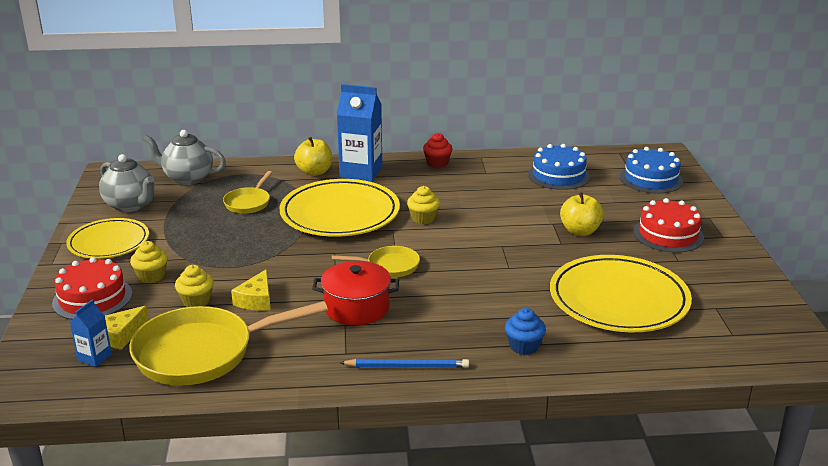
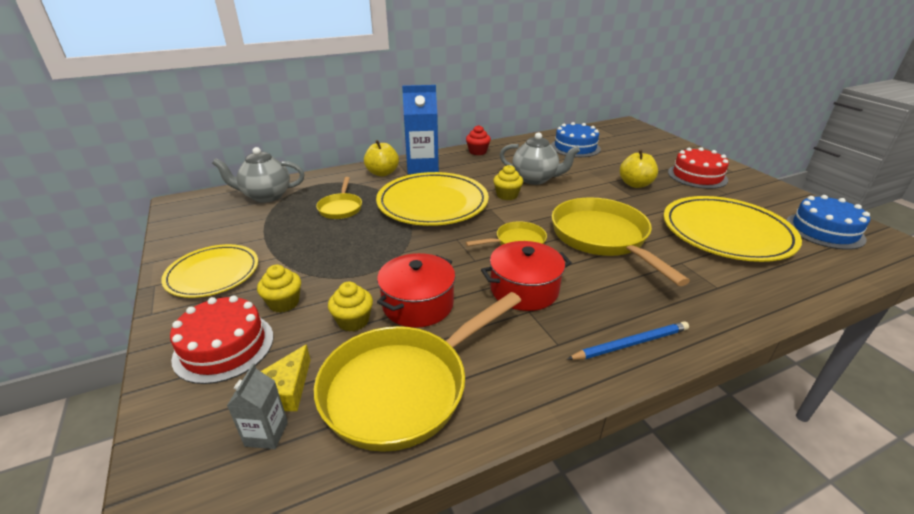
camera: 20 degrees left, 5 degrees up
(94, 357) = (266, 434): blue carton -> grey carton
(131, 205) = (219, 231): grey teapot -> grey teapot (535, 179)
(256, 300) = (418, 304): yellow cheese -> red pot
(478, 279) = (602, 238): none -> yellow pan
(524, 346) = (707, 294): blue cupcake -> none
(651, 179) = (639, 140): blue cake -> blue cake (824, 230)

